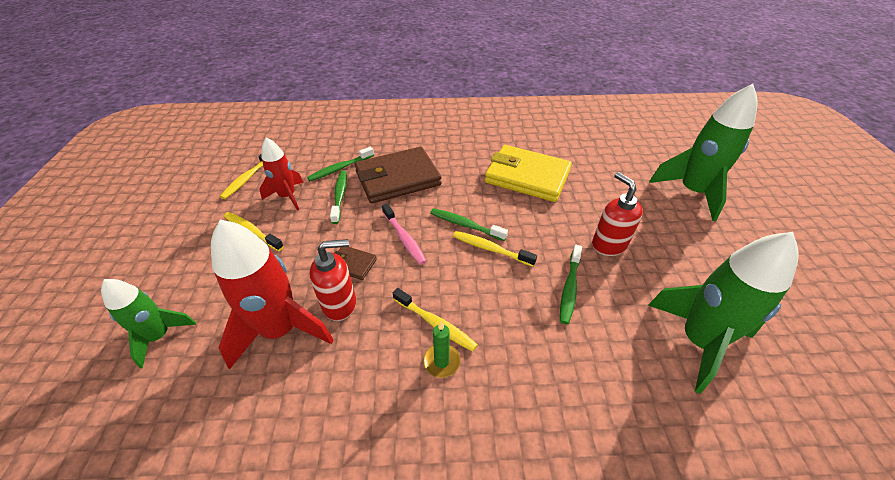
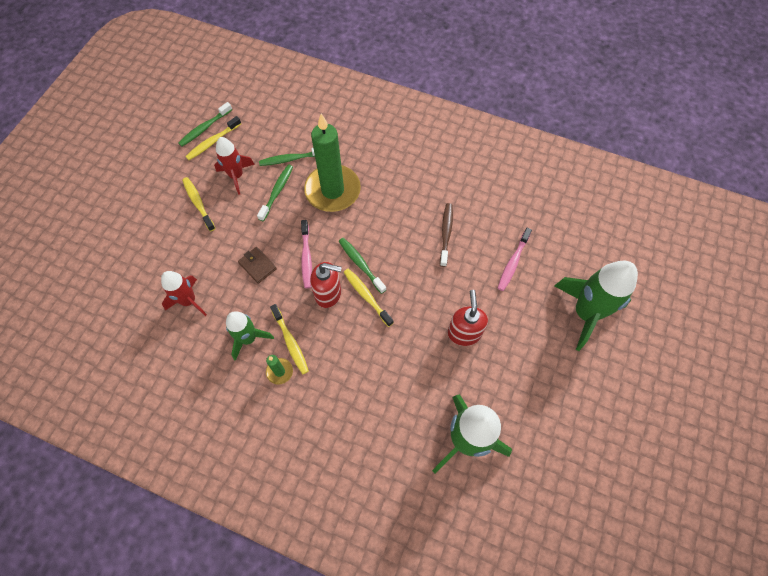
camera: 25 degrees right, 20 degrees up
(159, 336) = (115, 272): green rocket -> green rocket (248, 338)
(281, 330) = (189, 301): red rocket -> red rocket, size x0.60
(340, 304) = (234, 297): red soap dispenser -> red soap dispenser (328, 294)
(397, 178) = (332, 190): brown wallet -> green candle
(527, 177) = (446, 233): yellow wallet -> brown toothbrush
(569, 288) = (404, 357): green toothbrush -> green toothbrush (204, 128)
(601, 178) = (513, 263): none -> pink toothbrush

